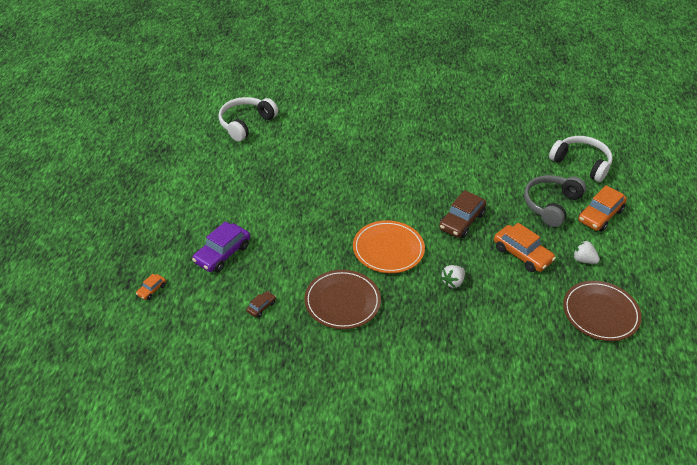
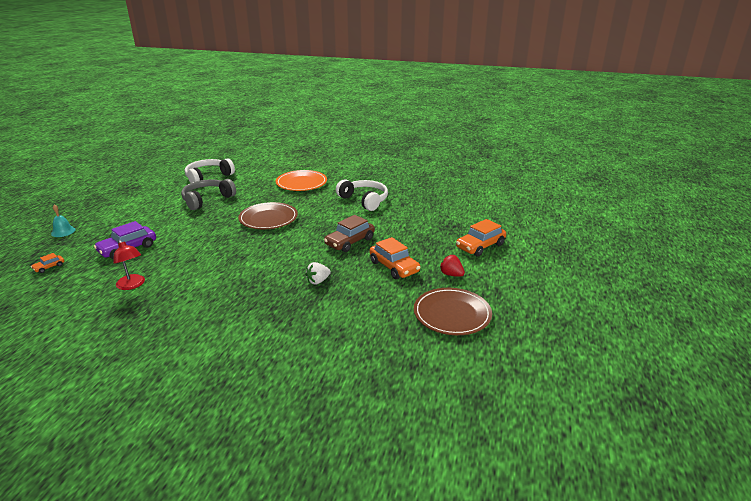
camera: 10 degrees right, 15 degrees down
(128, 233) = (63, 231): none -> turquoise bell
(261, 307) = (132, 285): brown car -> red lamp
(342, 302) = (207, 287): brown plate -> brown plate (268, 219)
(388, 249) = (273, 255): orange plate -> orange plate (301, 183)
(551, 205) = (437, 236): grey headphones -> grey headphones (207, 199)
(581, 163) = (477, 213): white headphones -> white headphones (364, 200)
(583, 260) = (451, 274): white strawberry -> red strawberry

